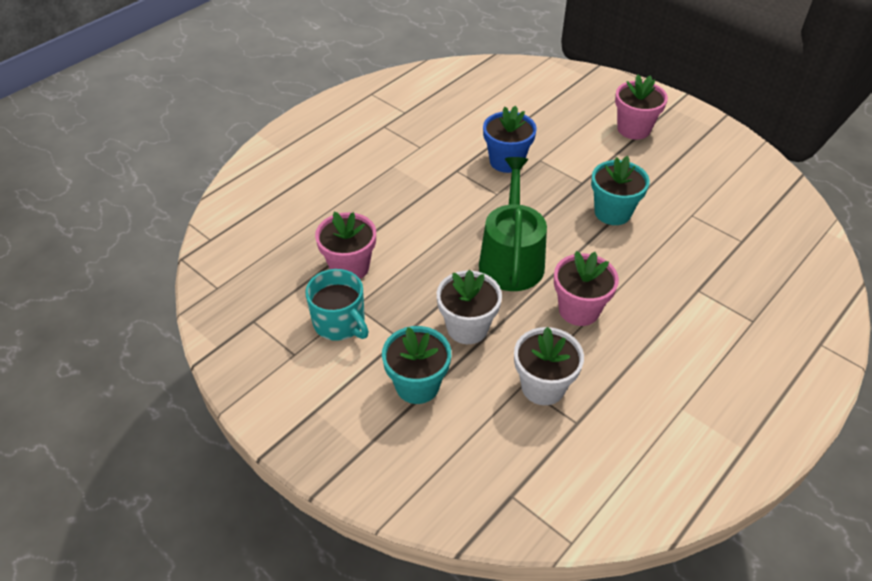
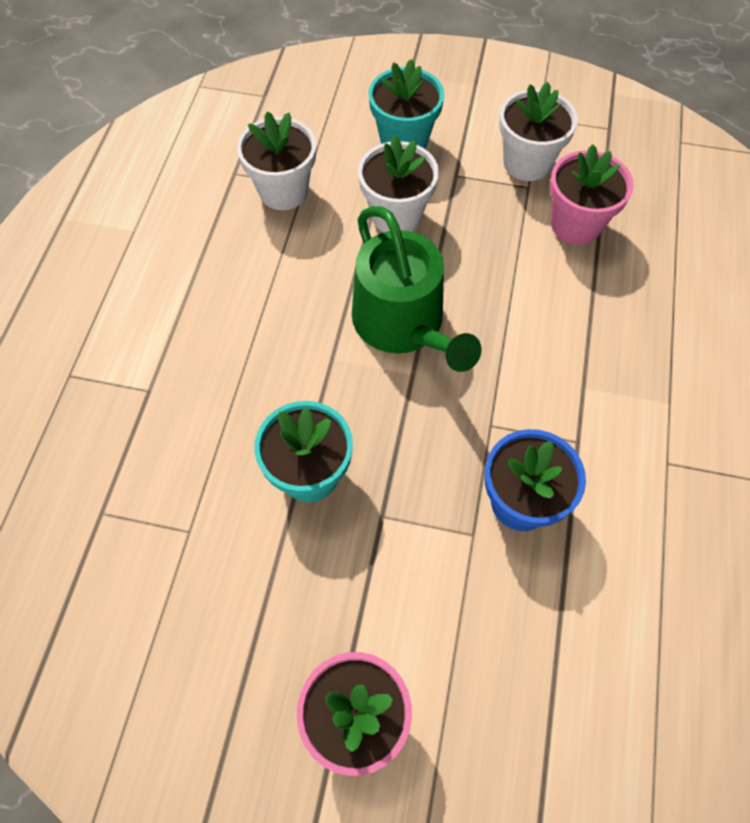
camera: 150 degrees right, 15 degrees up
(340, 323) = (527, 163): turquoise mug -> white flower pot
(579, 310) = (286, 292): pink flower pot -> none

